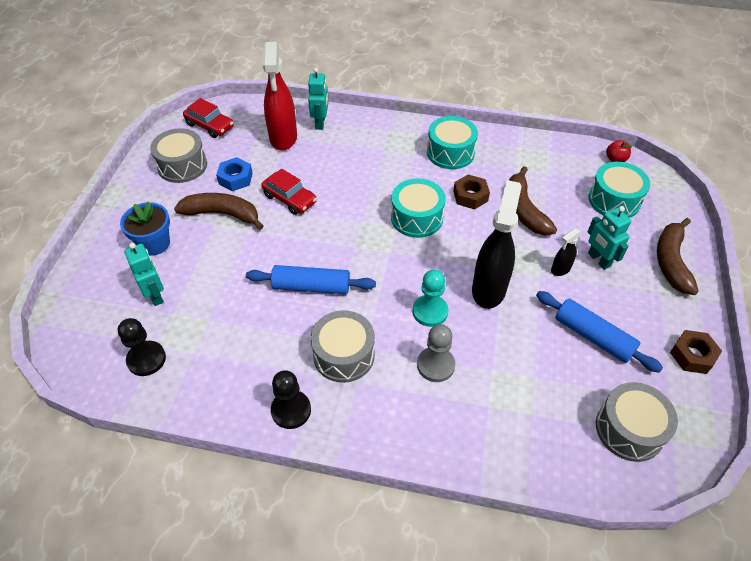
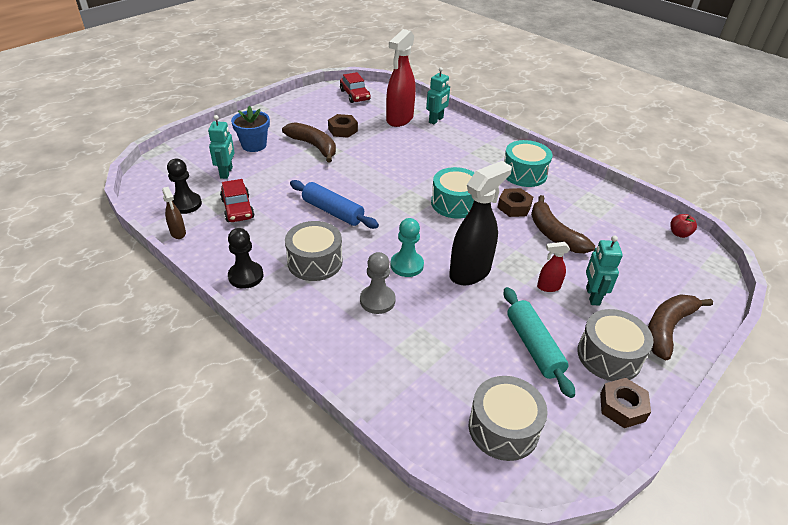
camera: 30 degrees right, 10 degrees down
(172, 400) = (178, 233): none -> brown spray bottle
(182, 165) = (314, 110): grey drum -> grey drum (609, 356)
(235, 178) = (342, 130): blue nut -> brown nut
(290, 199) = (369, 155): red car -> red car (238, 209)
(524, 210) = (554, 234): brown banana -> brown banana turned 45 degrees counterclockwise
(560, 269) = (548, 287): black spray bottle -> red spray bottle
(593, 337) = (533, 346): blue rolling pin -> turquoise rolling pin
(614, 200) = (649, 261): turquoise drum -> none

